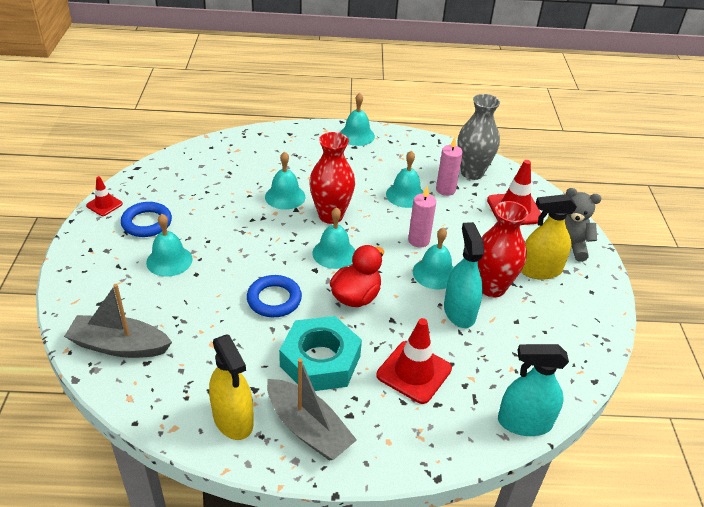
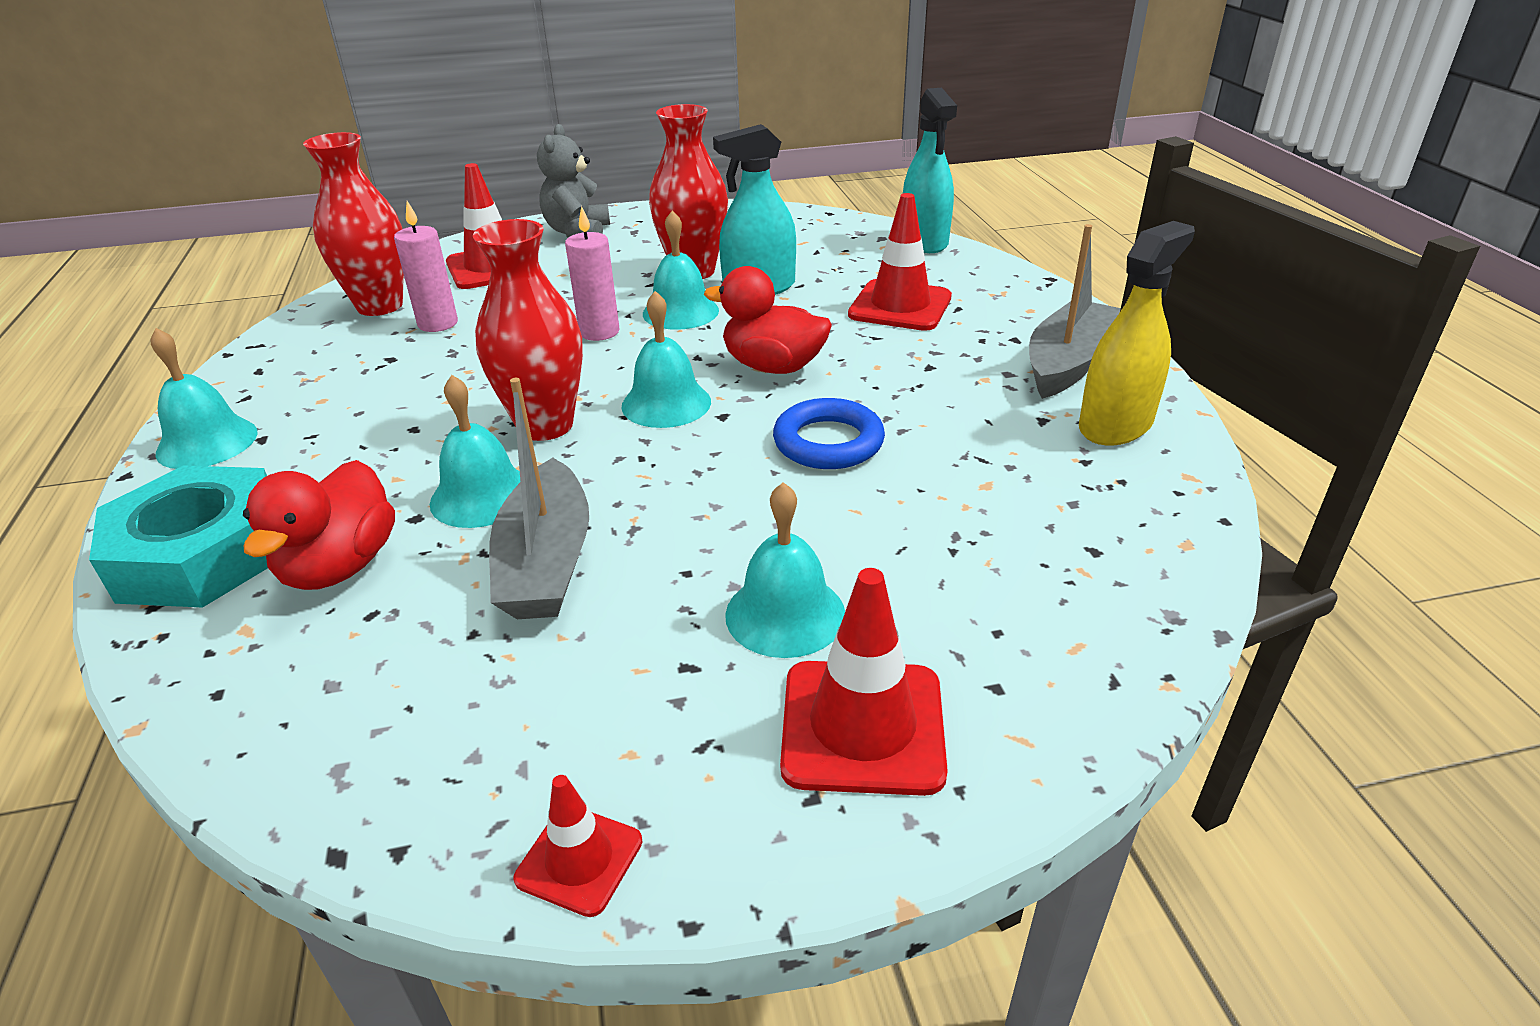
camera: 100 degrees left, 5 degrees down
(107, 266) = (862, 726): none -> red traffic cone
(119, 346) = (1087, 602): grey boat -> grey boat (546, 562)
(147, 223) = (648, 711): blue ring -> none
(259, 166) = (340, 566): none -> red duck
(320, 361) = (937, 375): turquoise nut -> turquoise nut (203, 553)
(405, 195) = (459, 358): turquoise bell -> none
(472, 173) = (380, 306): grey vase -> red vase
(540, 270) = (639, 245): yellow spray bottle -> none

